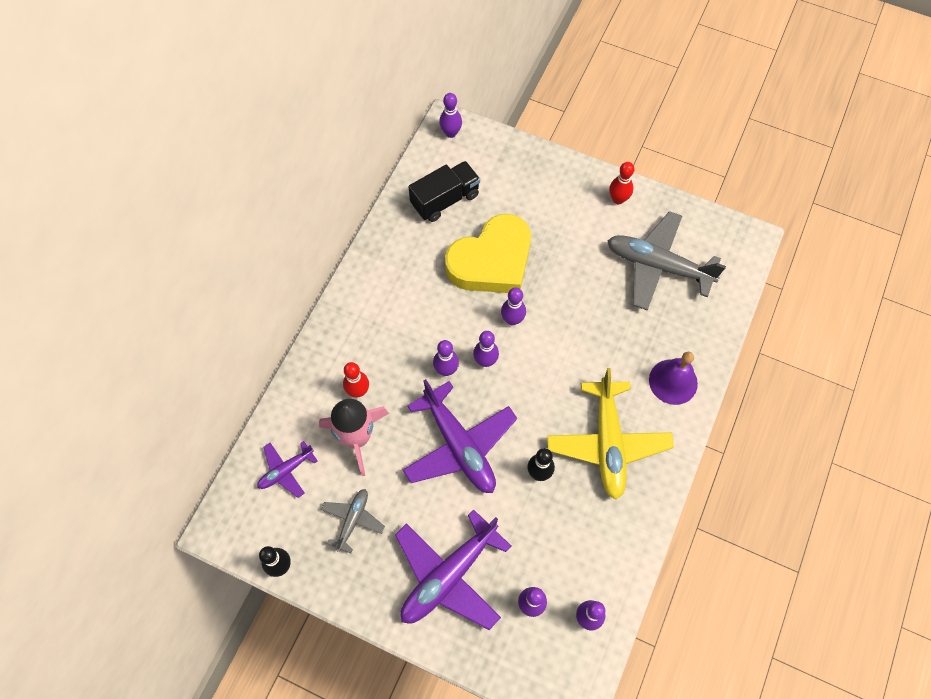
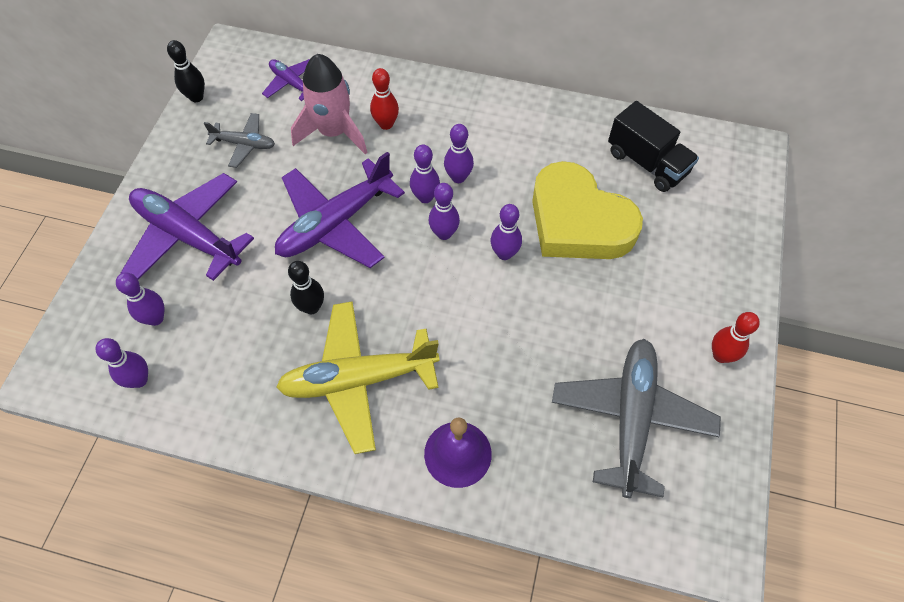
camera: 80 degrees right, 5 degrees down
(451, 133) = (744, 154): purple bowling pin -> purple bowling pin (458, 177)

